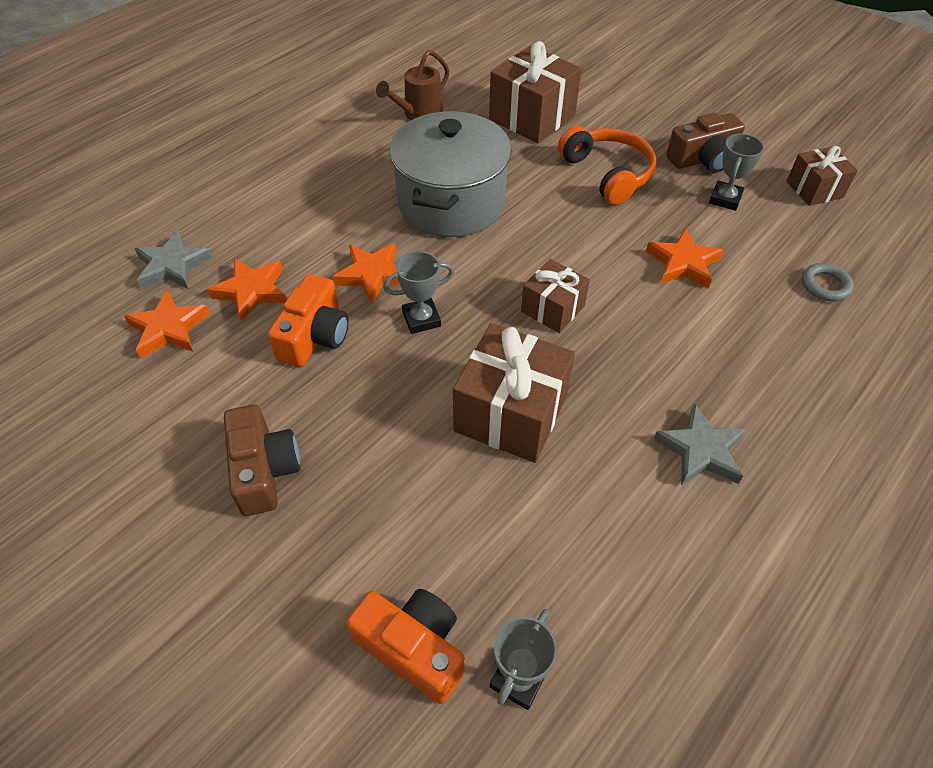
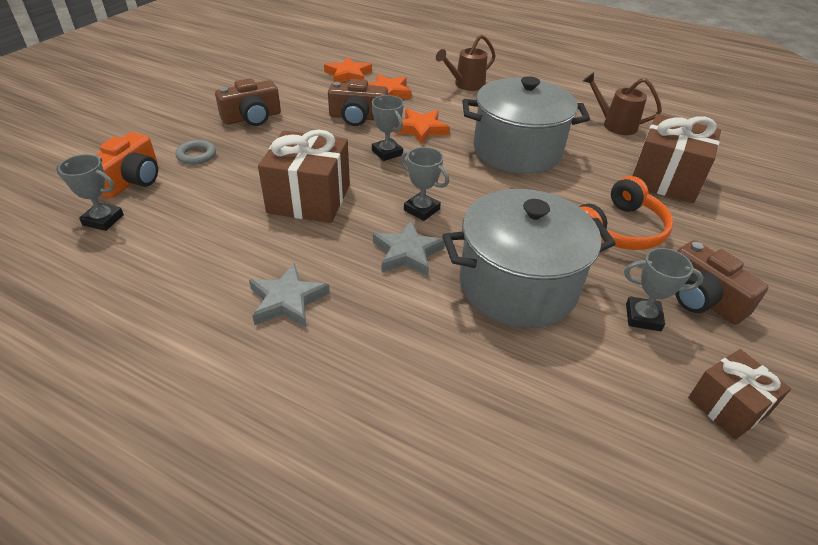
camera: 75 degrees right, 10 degrees down
(173, 266) = (397, 67): grey star -> grey star (407, 253)
(267, 207) = (465, 85): none -> brown watering can
(315, 336) = (358, 117): orange camera -> brown camera
(552, 309) = (421, 210): brown gift -> grey trophy
(683, 263) = (517, 285): orange star -> grey pot
(825, 285) = (544, 407): grey ring -> grey ring (196, 155)

